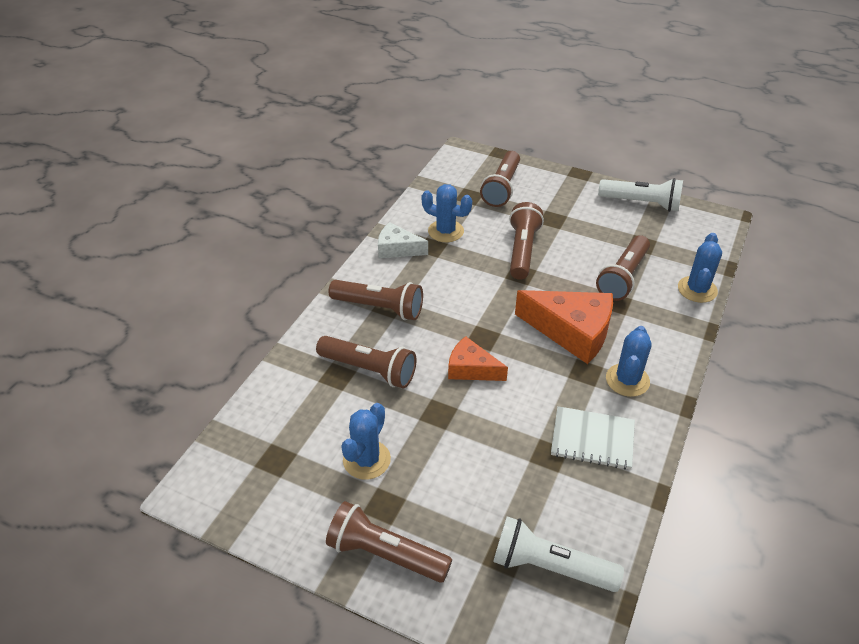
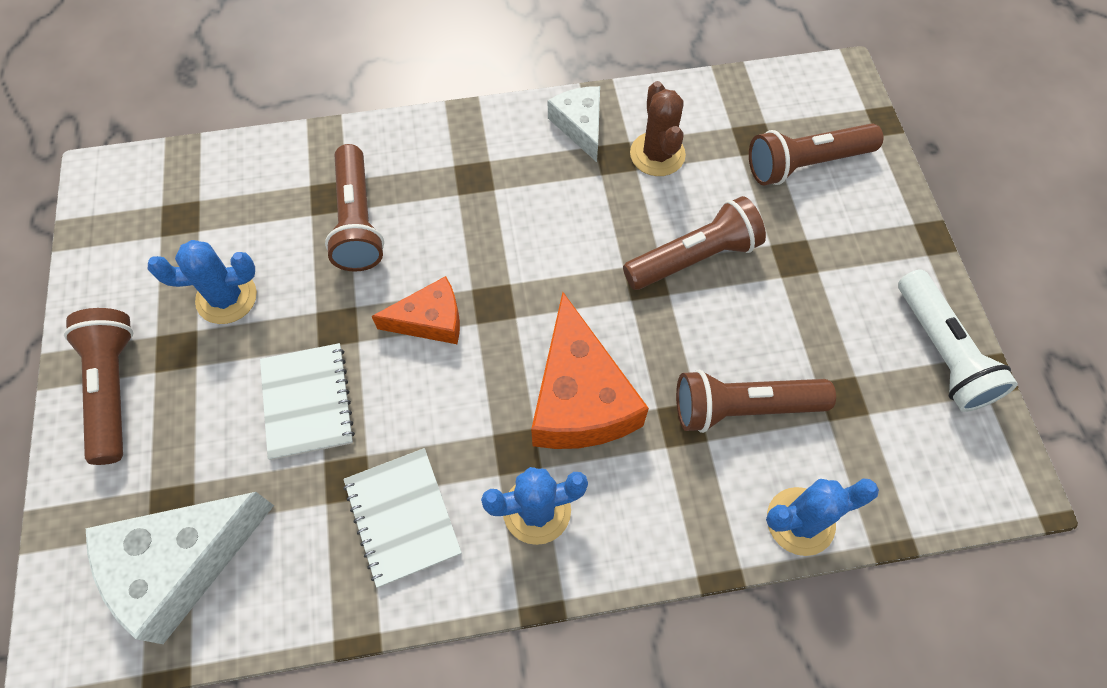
camera: 55 degrees right, 20 degrees up
(379, 308) = (463, 171): brown flashlight -> none
(446, 231) = (657, 154): blue cactus -> brown cactus
(471, 369) = (430, 320): orange cheese -> orange cheese turned 90 degrees clockwise
(481, 451) = (307, 402): none -> white notebook
(549, 566) = (180, 564): white flashlight -> white cheese

